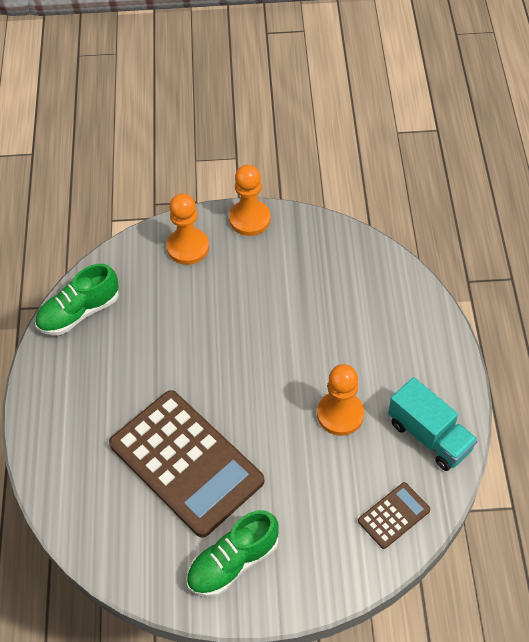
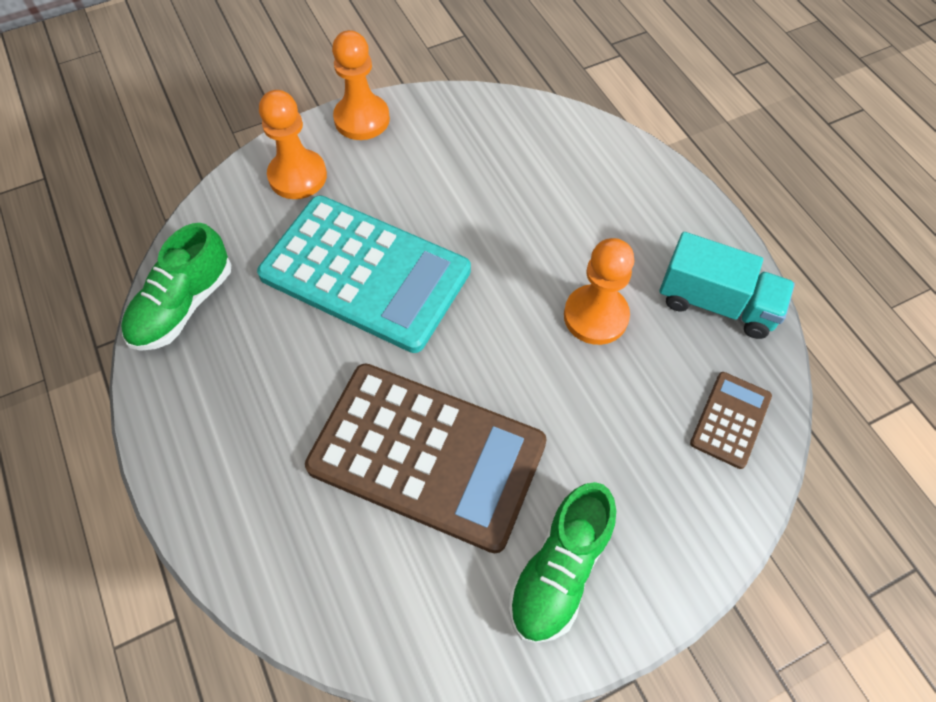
camera: 25 degrees left, 5 degrees up
(202, 331) = (365, 273): none -> turquoise calculator

